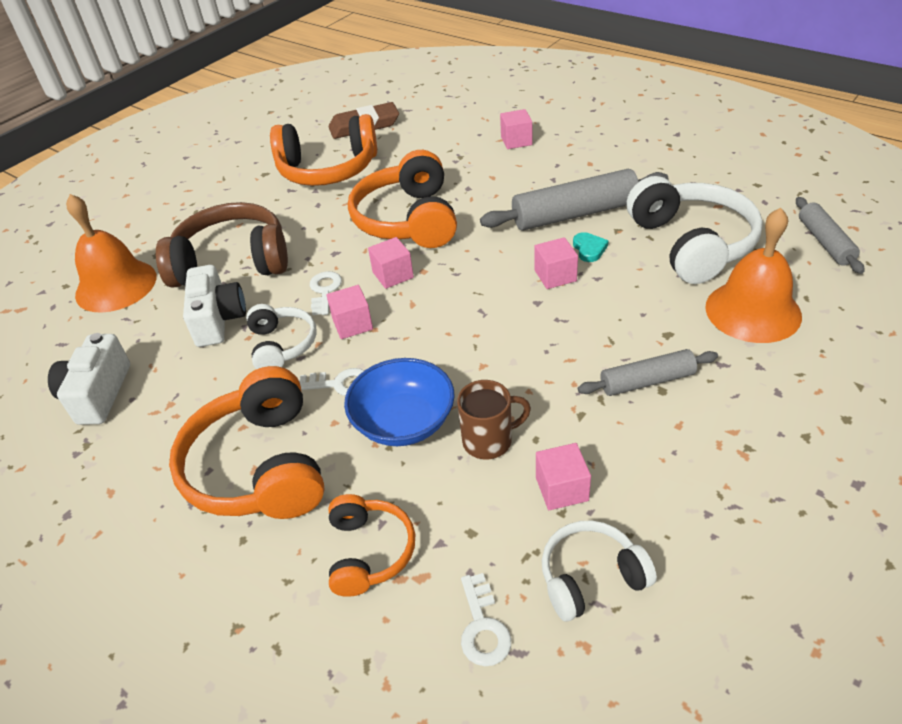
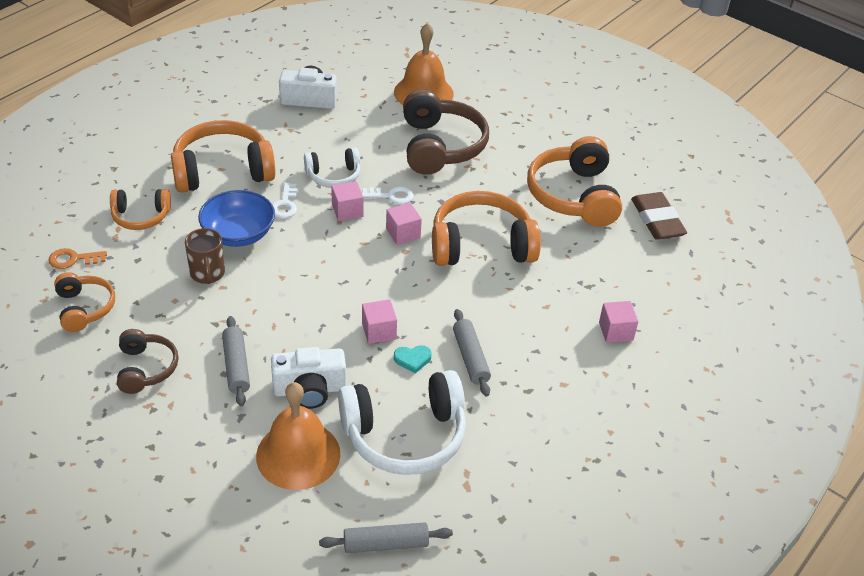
camera: 85 degrees right, 0 degrees up
(218, 320) = (371, 144): white camera -> white camera (309, 390)
(483, 627) = (73, 259): white key -> orange key
(562, 489) = (154, 304): pink cube -> none
(574, 214) = (470, 358): grey rolling pin -> grey rolling pin, size x0.59
(591, 577) = (84, 308): white headphones -> orange headphones
(683, 470) = (146, 368): none -> brown headphones

